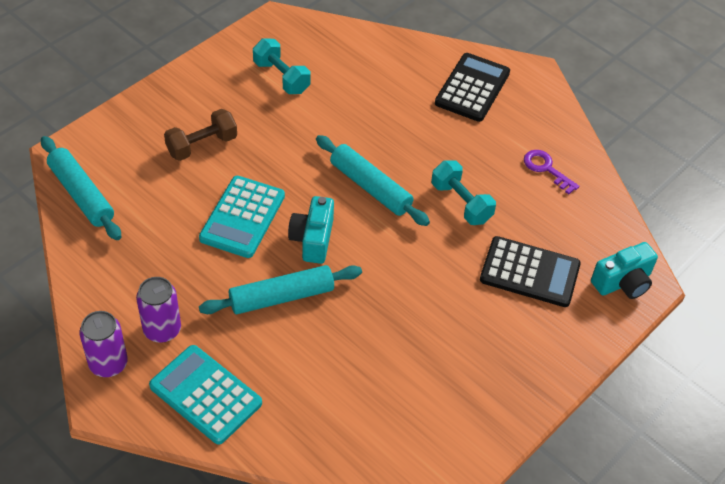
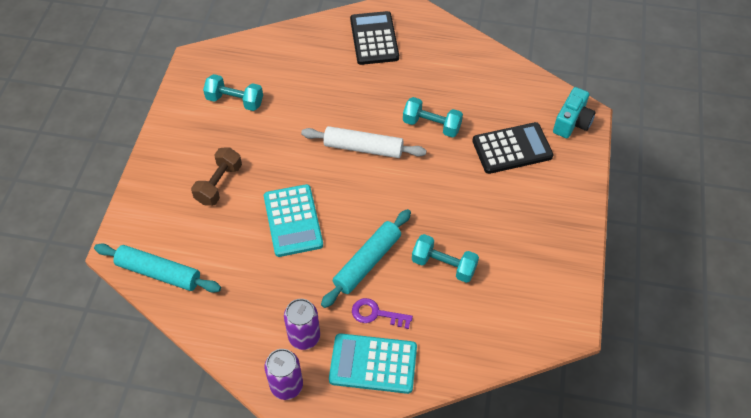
camera: 30 degrees left, 5 degrees up
(312, 239) = (354, 208): turquoise camera -> none
(356, 345) = (443, 265): none -> turquoise dumbbell
(370, 187) = (363, 148): turquoise rolling pin -> white rolling pin
(546, 169) = (467, 71): purple key -> purple key (376, 314)

